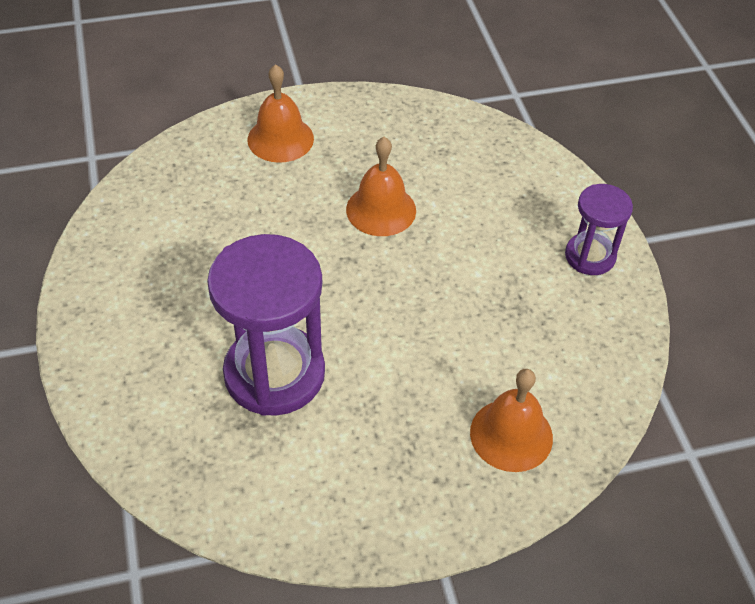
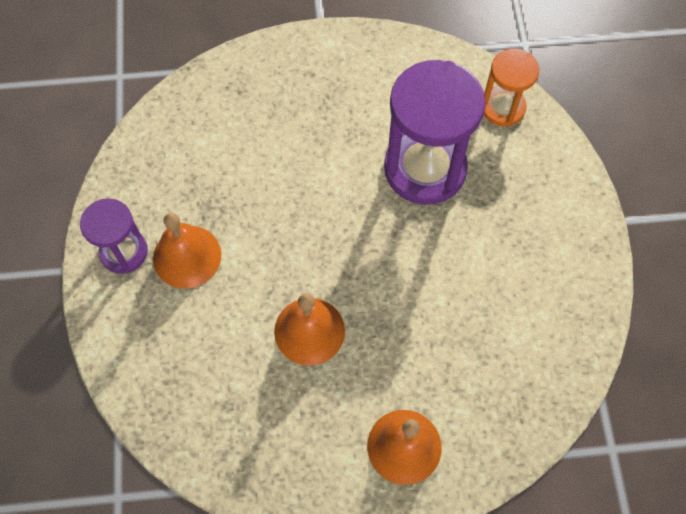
camera: 170 degrees left, 15 degrees up
(174, 462) = (503, 108): none -> orange hourglass
(511, 435) = (248, 99): orange bell -> orange bell (187, 256)

